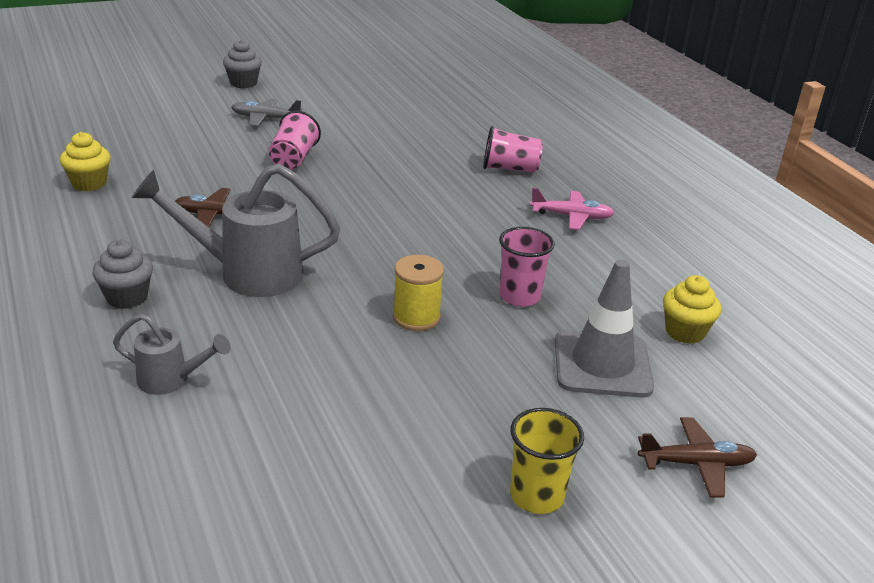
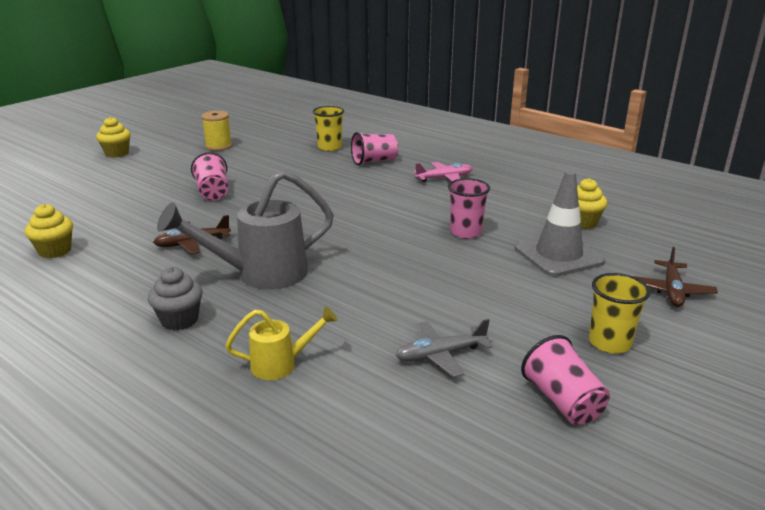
camera: 25 degrees left, 5 degrees down
(171, 380) = (282, 364): grey watering can -> yellow watering can
(243, 83) = (117, 153): grey cupcake -> yellow cupcake
(265, 118) = (161, 172): grey plane -> grey plane (440, 355)
(404, 538) = (562, 401): none -> pink cup
(416, 317) = (414, 265): yellow spool -> yellow spool (218, 146)
(476, 135) = (329, 147): none -> yellow cup
(696, 464) = (672, 291): brown plane -> brown plane turned 135 degrees clockwise

